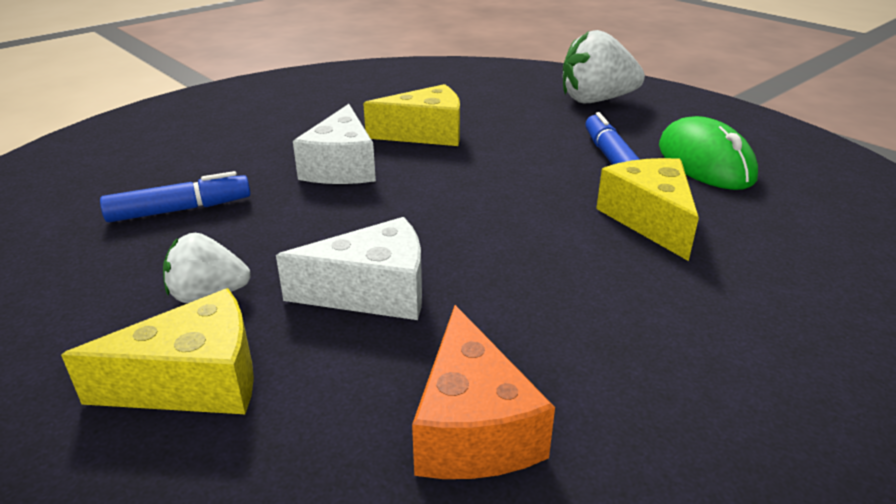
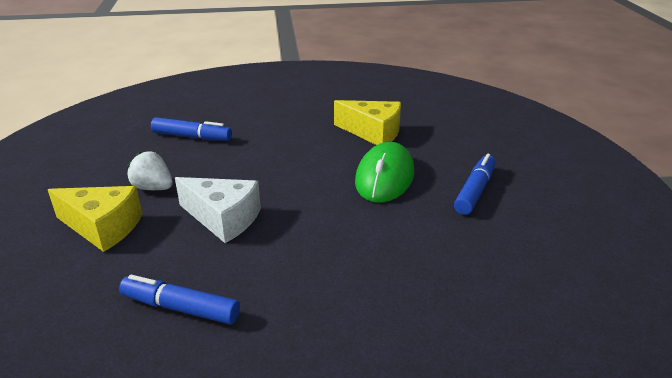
camera: 35 degrees right, 0 degrees up
(341, 167) = (297, 139): white cheese -> none
(472, 427) = (180, 308): orange cheese -> blue marker
(596, 100) = (528, 144): white strawberry -> none
(649, 219) = (438, 243): yellow cheese -> none
(705, 162) = (544, 219): green mouse -> green mouse (384, 177)

